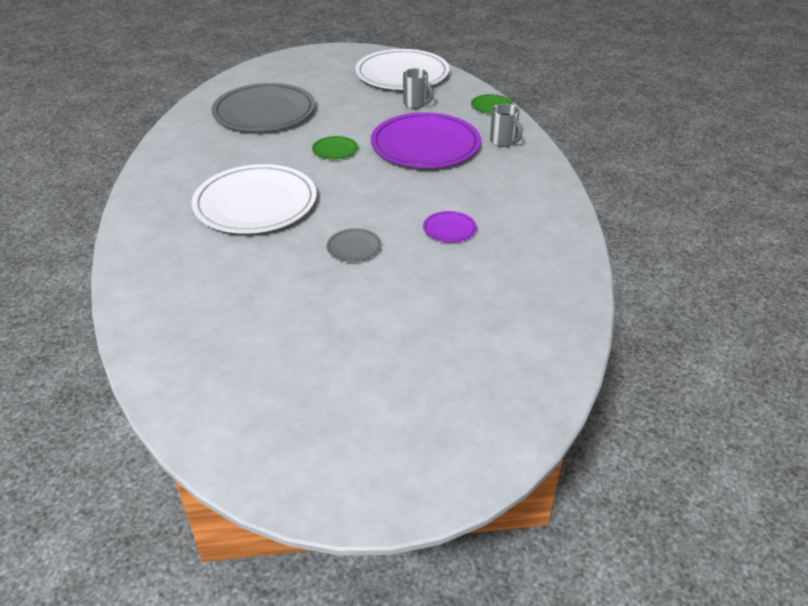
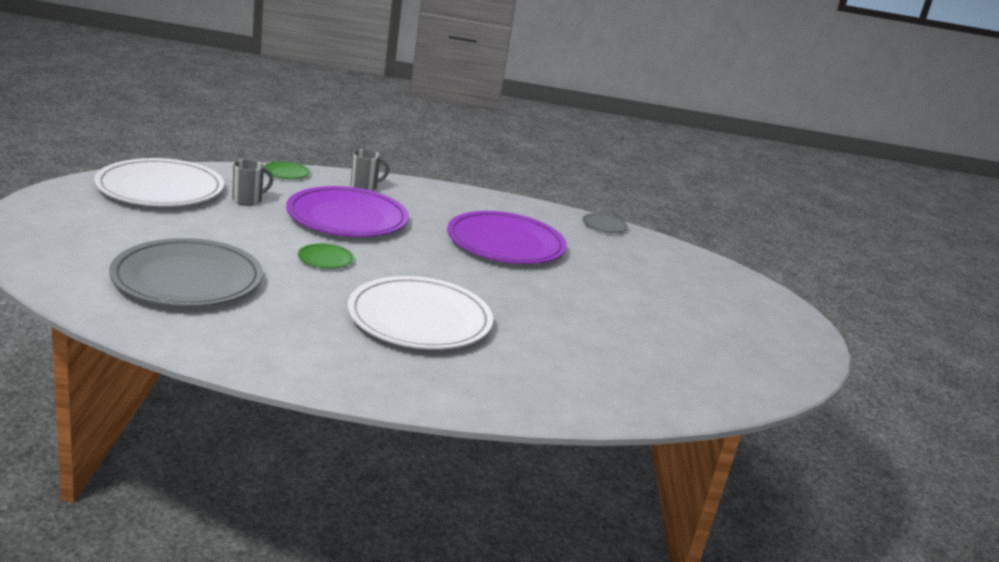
camera: 85 degrees left, 15 degrees down
(354, 247) = (521, 286): grey plate -> grey plate (604, 225)
(449, 229) = (505, 243): purple plate -> purple plate, size x2.39

